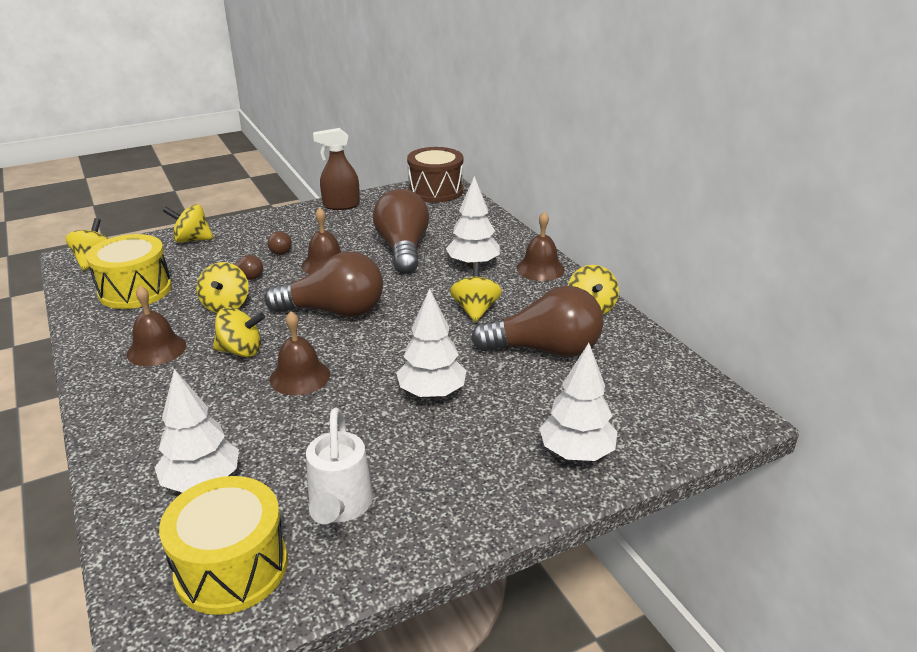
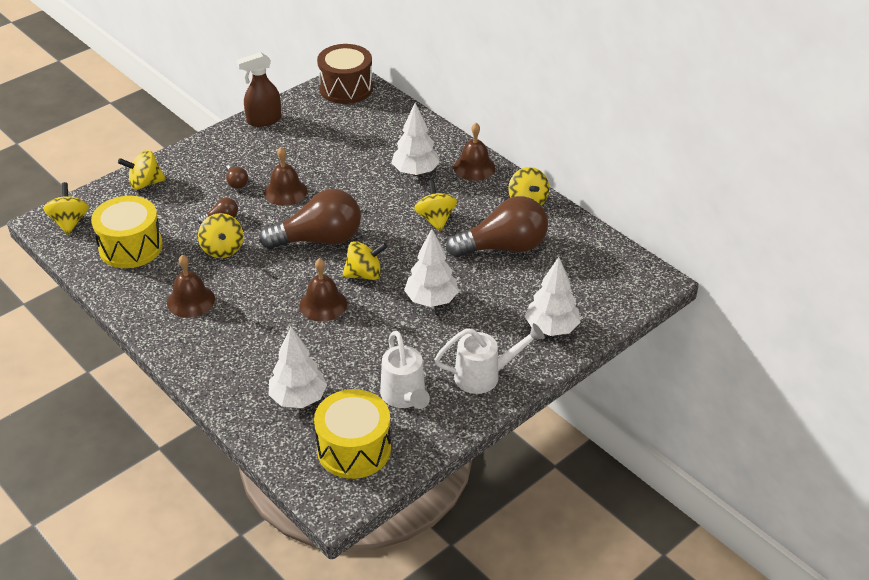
camera: 15 degrees left, 10 degrees up
(241, 351) = (262, 290): yellow spinning top -> yellow spinning top (364, 274)
(403, 249) = (346, 164): brown light bulb -> none
(461, 499) = (484, 376): none -> white watering can

